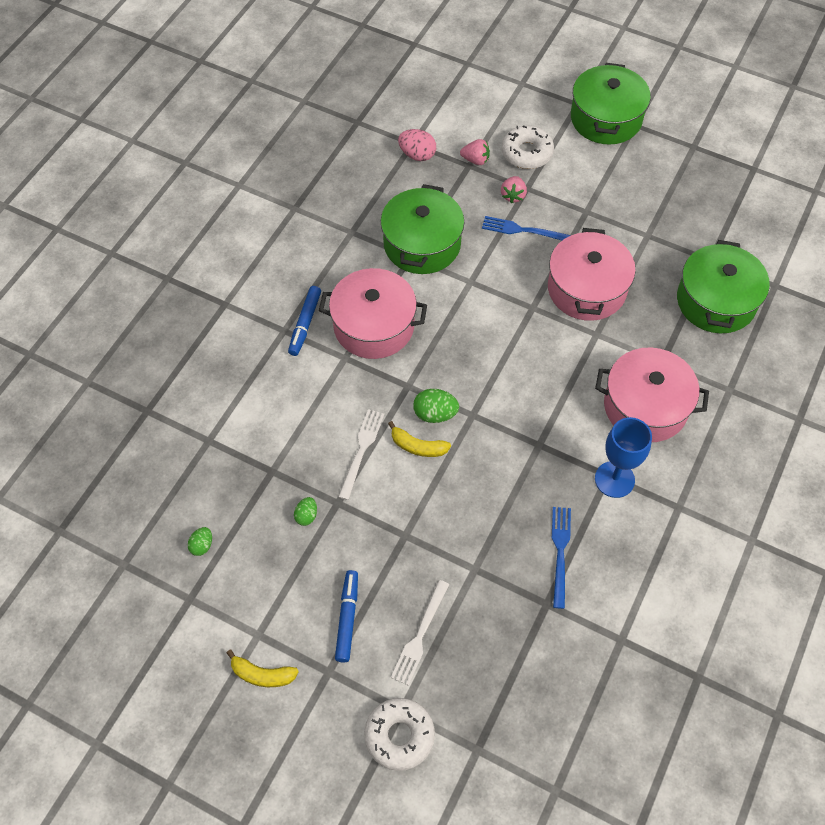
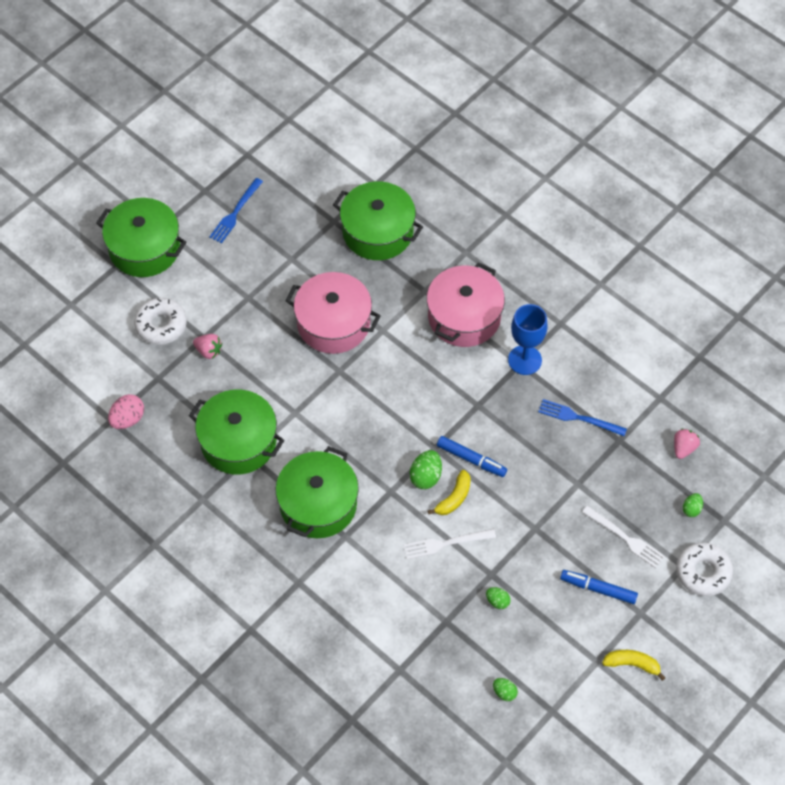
camera: 75 degrees left, 0 degrees up
(262, 675) = (632, 664): yellow banana -> yellow banana turned 105 degrees counterclockwise
(305, 324) = (297, 562): blue marker -> blue marker (471, 459)
(361, 450) = (445, 543): white fork -> white fork turned 45 degrees counterclockwise
(374, 326) = (318, 504): pink pot -> green pot
(475, 160) = (153, 370): pink strawberry -> pink strawberry (683, 448)
(480, 706) = (691, 509): none -> green egg
(523, 230) = (252, 354): blue fork -> blue fork (235, 213)

